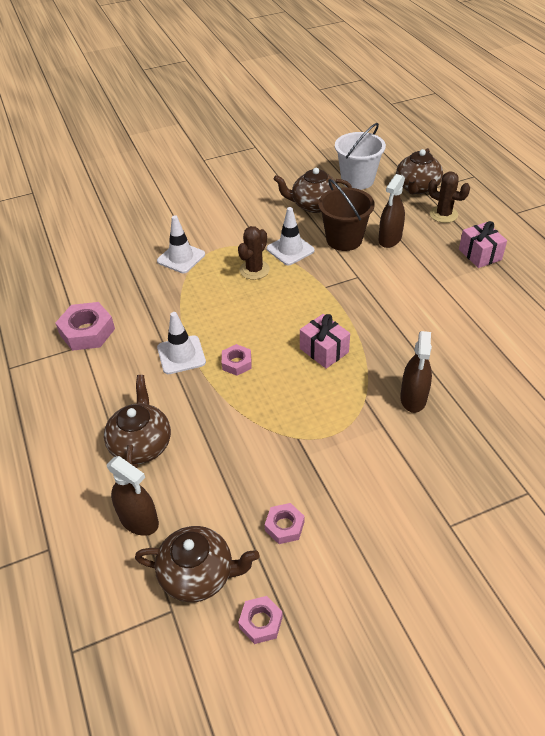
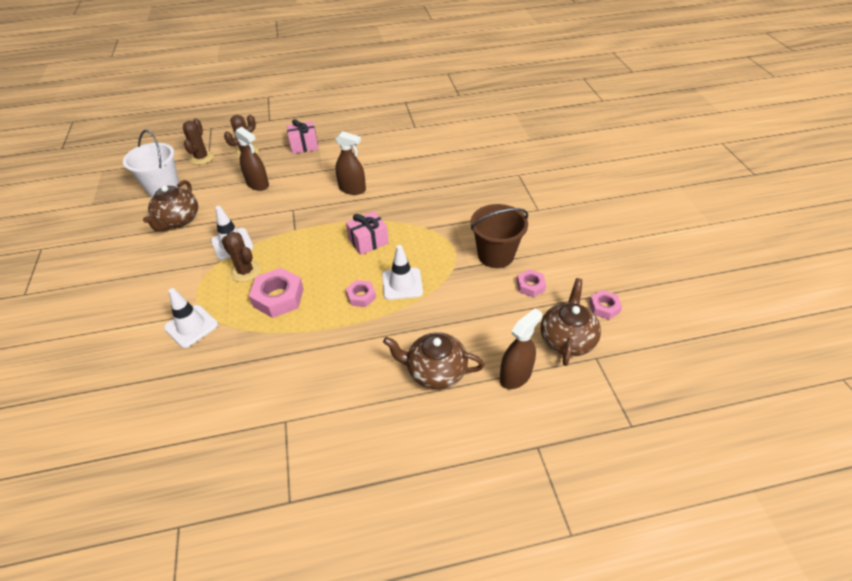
camera: 80 degrees left, 0 degrees up
(87, 332) = (265, 417): pink nut -> pink nut (278, 297)
(181, 355) = (335, 335): white traffic cone -> white traffic cone (402, 284)
(344, 239) = (240, 209): brown bucket -> brown bucket (495, 255)
(413, 398) = (432, 204): brown spray bottle -> brown spray bottle (352, 189)
(417, 187) = (201, 158): brown teapot -> brown cactus

